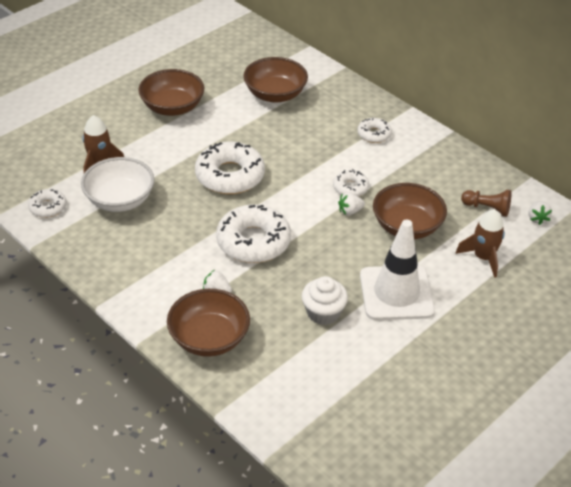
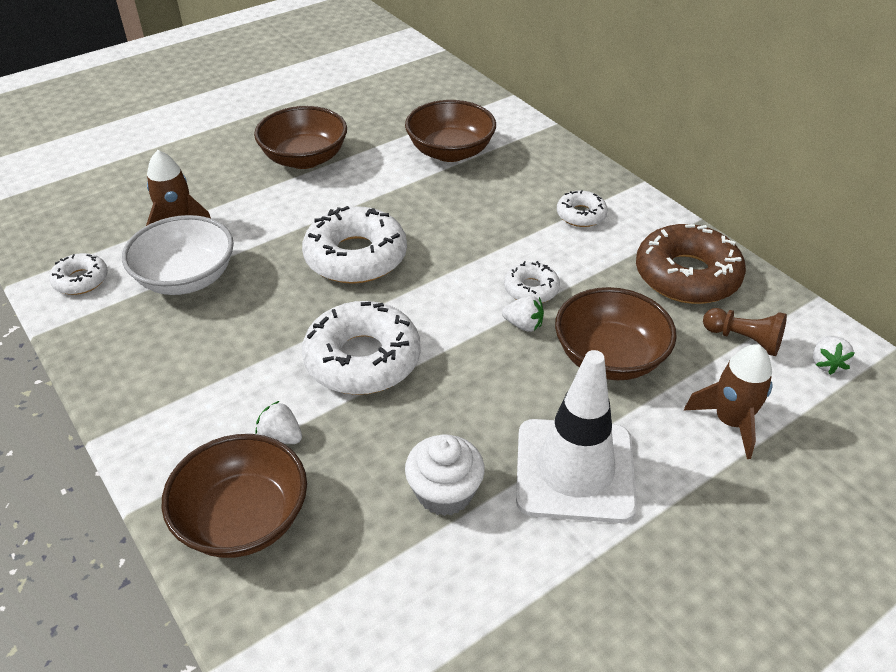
camera: 10 degrees right, 0 degrees up
(350, 211) = (523, 325): white strawberry -> white strawberry turned 150 degrees counterclockwise
(448, 170) = (687, 275): none -> brown donut

